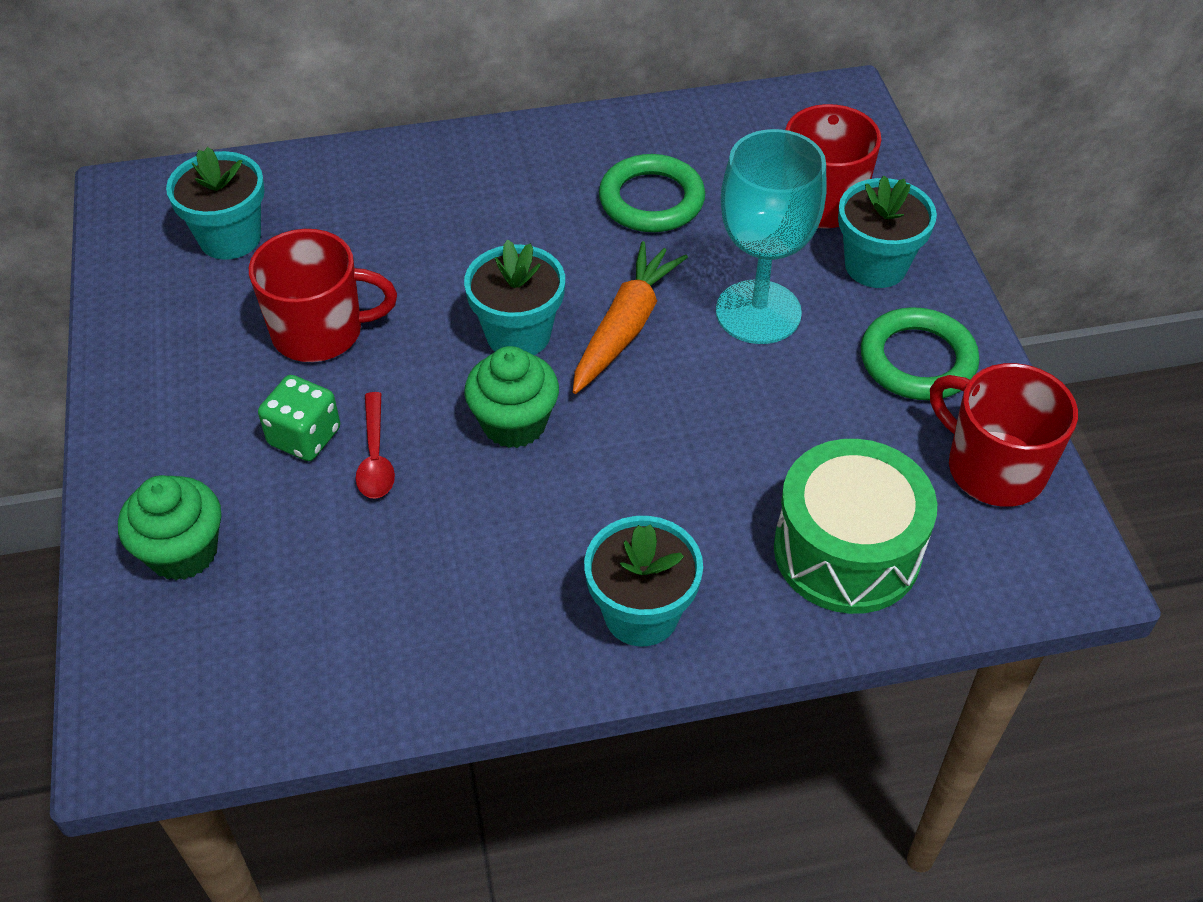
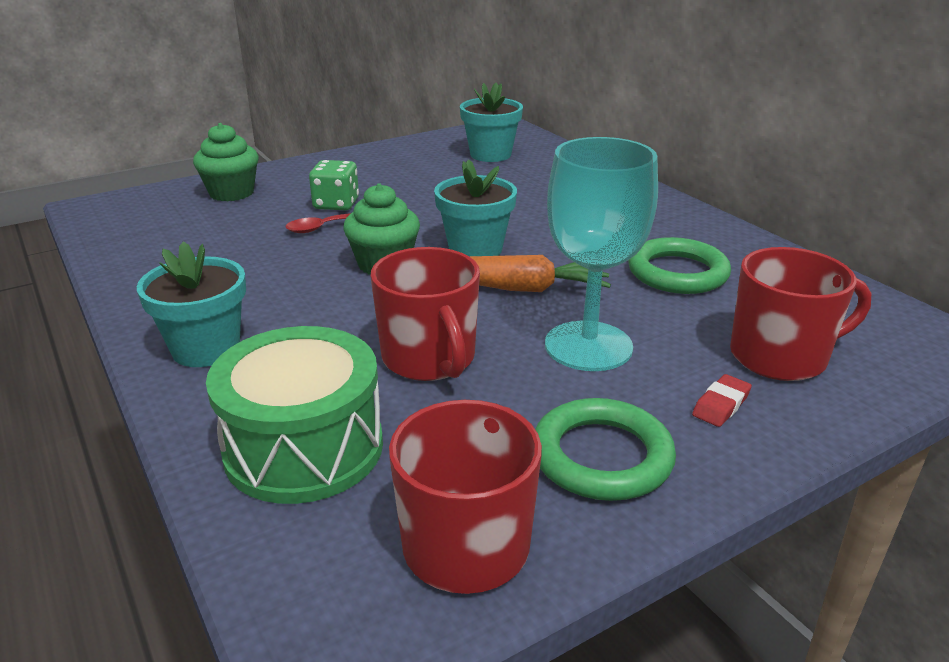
camera: 70 degrees right, 20 degrees down
(320, 332) = (430, 191): red mug -> red mug (429, 359)
(875, 266) = (721, 405): turquoise flower pot -> red eraser

